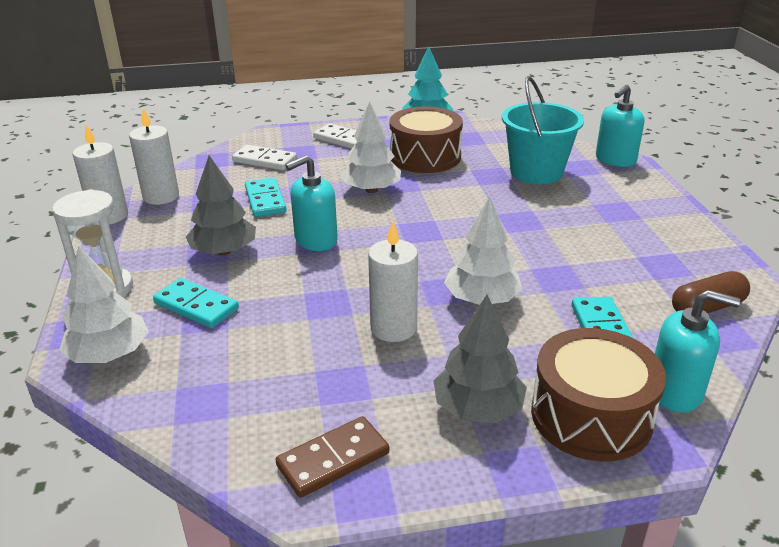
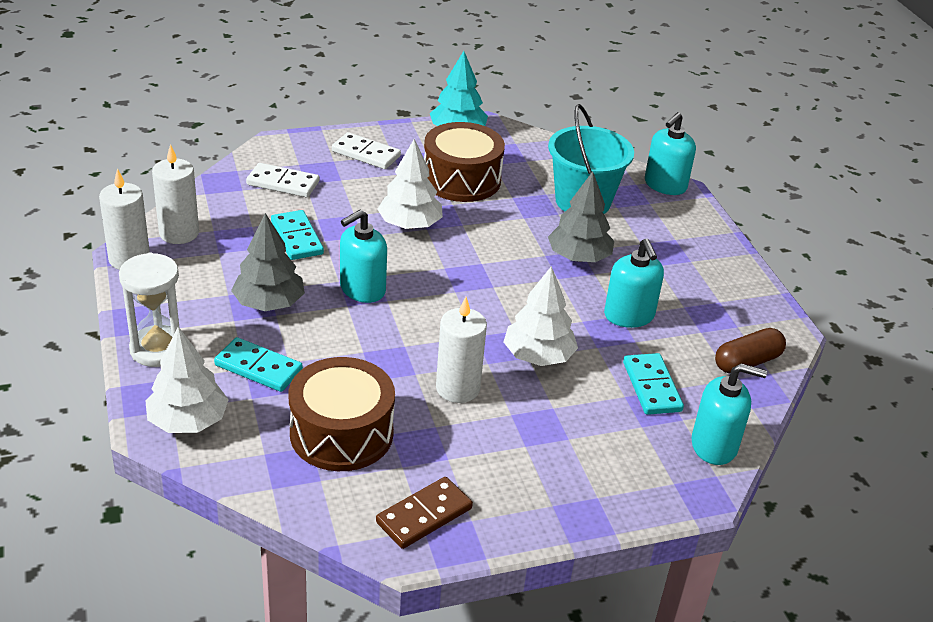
camera: 10 degrees left, 5 degrees up
(478, 408) = (544, 466): grey tree -> grey tree (578, 257)
(578, 264) = (629, 316): none -> turquoise soap dispenser
(591, 416) = (642, 470): brown drum -> brown drum (341, 433)

